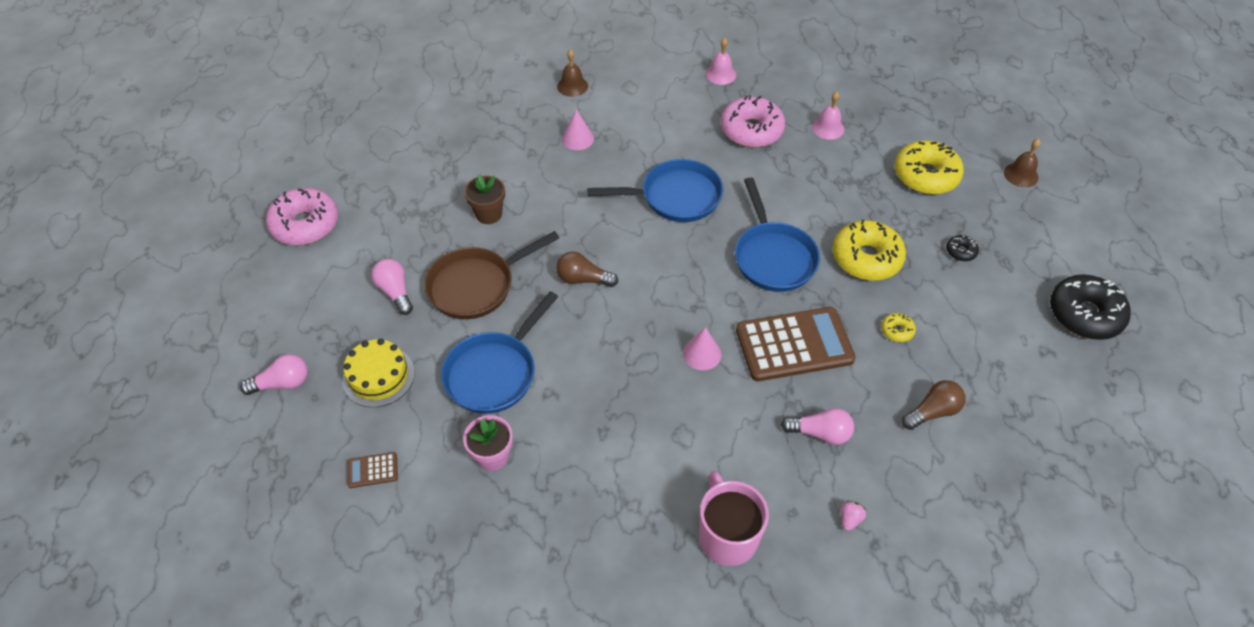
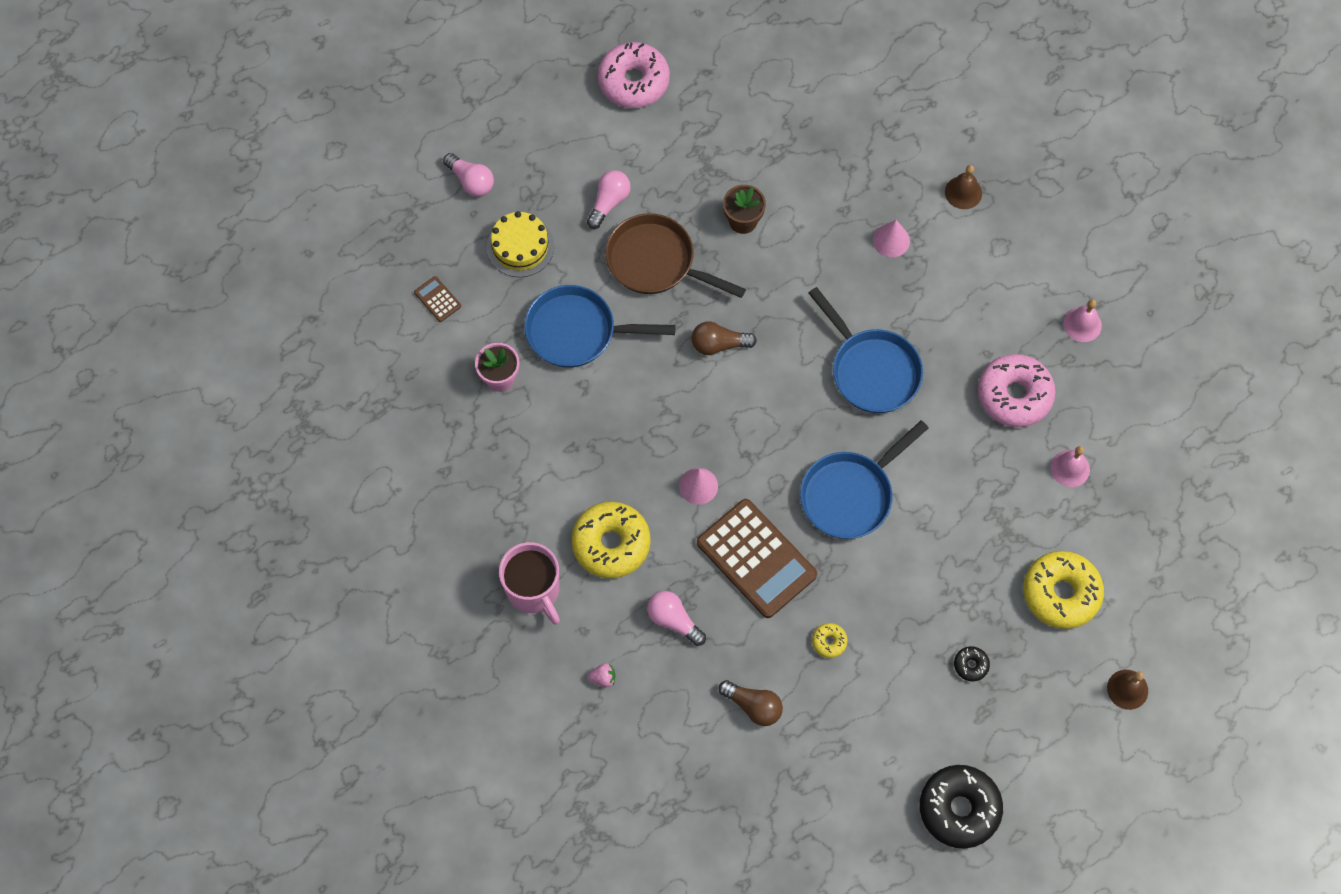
camera: 60 degrees right, 15 degrees up
(583, 279) = (719, 344): brown light bulb -> brown light bulb turned 75 degrees counterclockwise
(727, 536) = (533, 590): pink mug -> pink mug turned 105 degrees clockwise
(820, 433) = (673, 620): pink light bulb -> pink light bulb turned 150 degrees clockwise
(866, 258) = (904, 579): yellow donut -> yellow donut (611, 544)

